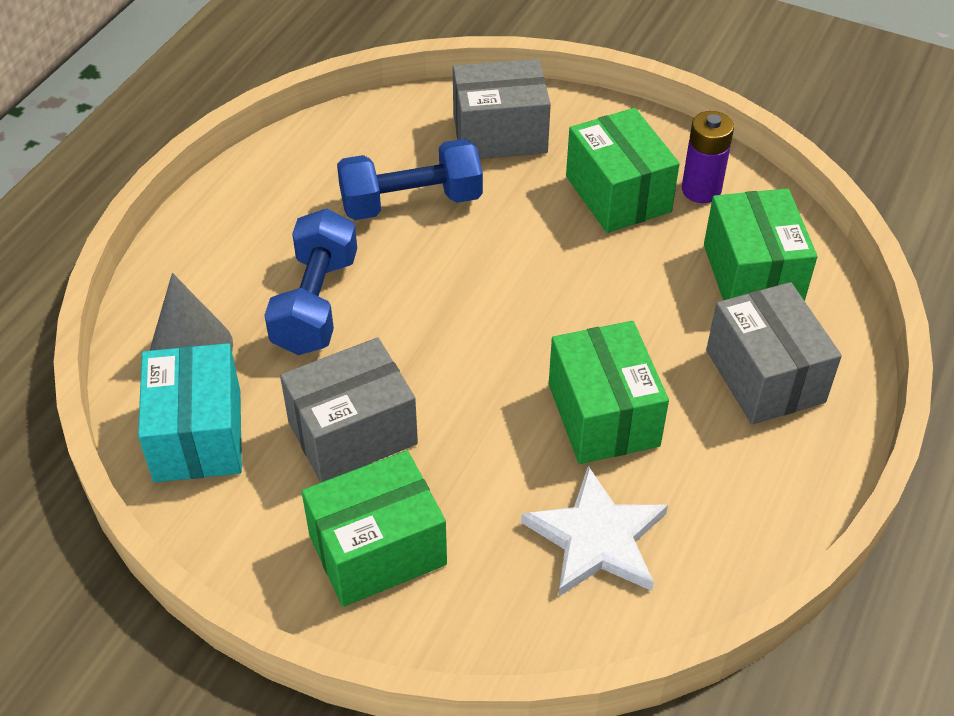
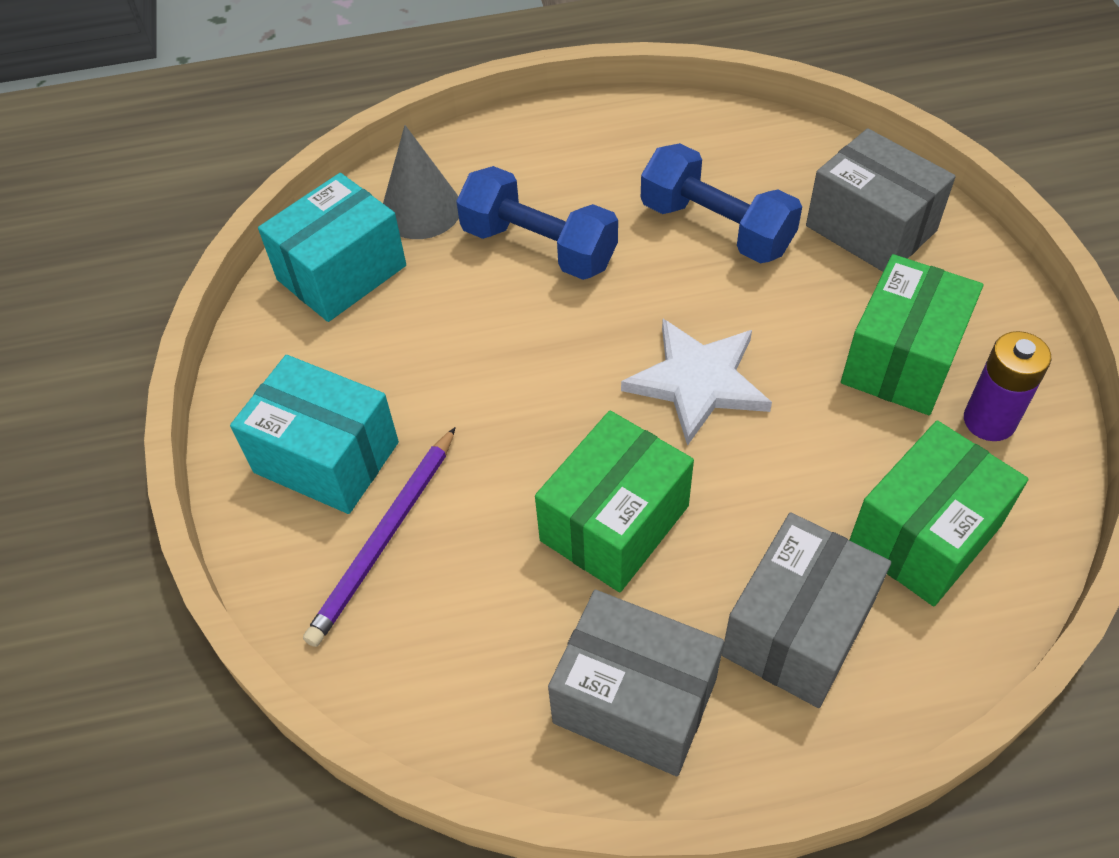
camera: 55 degrees right, 5 degrees up
(315, 303) = (539, 247): blue dumbbell -> blue dumbbell turned 60 degrees clockwise
(352, 433) = (429, 361): grey box -> grey box (635, 701)
(377, 550) = (326, 457): green box -> turquoise box
(490, 554) = (384, 538): none -> purple pencil
(597, 538) = (469, 608): white star -> white star (698, 382)

